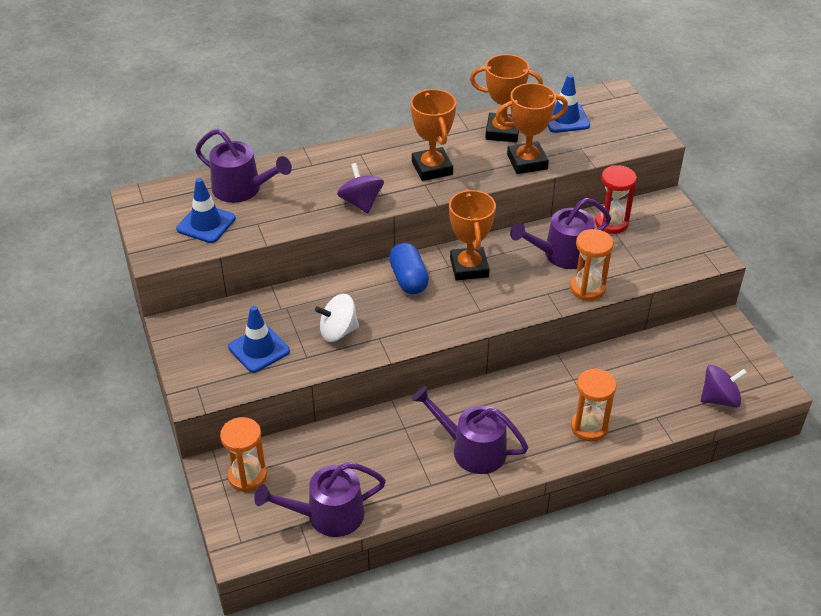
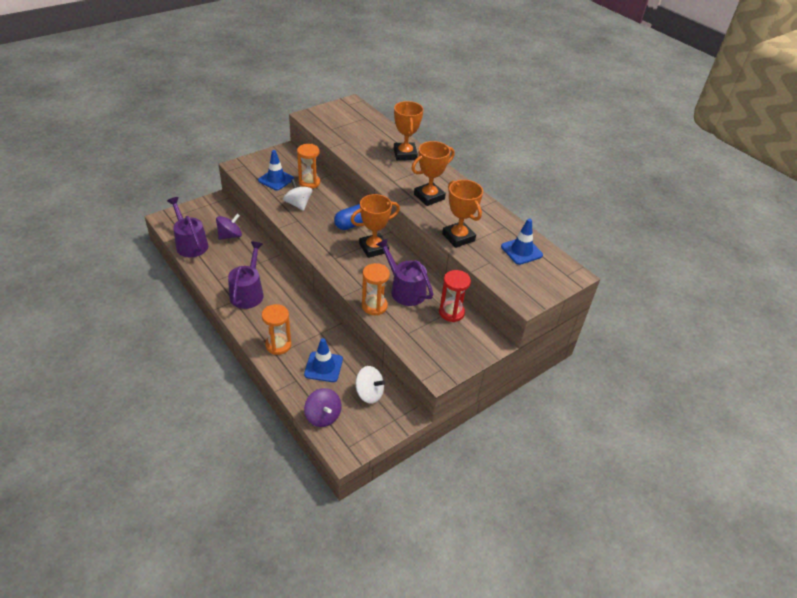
camera: 70 degrees right, 0 degrees up
(206, 224) = (338, 126): blue traffic cone -> blue traffic cone (323, 367)
(242, 189) = (373, 132): purple watering can -> none
(247, 476) = (213, 212): orange hourglass -> orange hourglass (309, 182)
(361, 202) = (381, 174): purple spinning top -> purple spinning top (230, 236)
(502, 132) = (487, 222): orange trophy -> orange trophy (405, 154)
(687, 349) = (369, 393): none -> white spinning top

